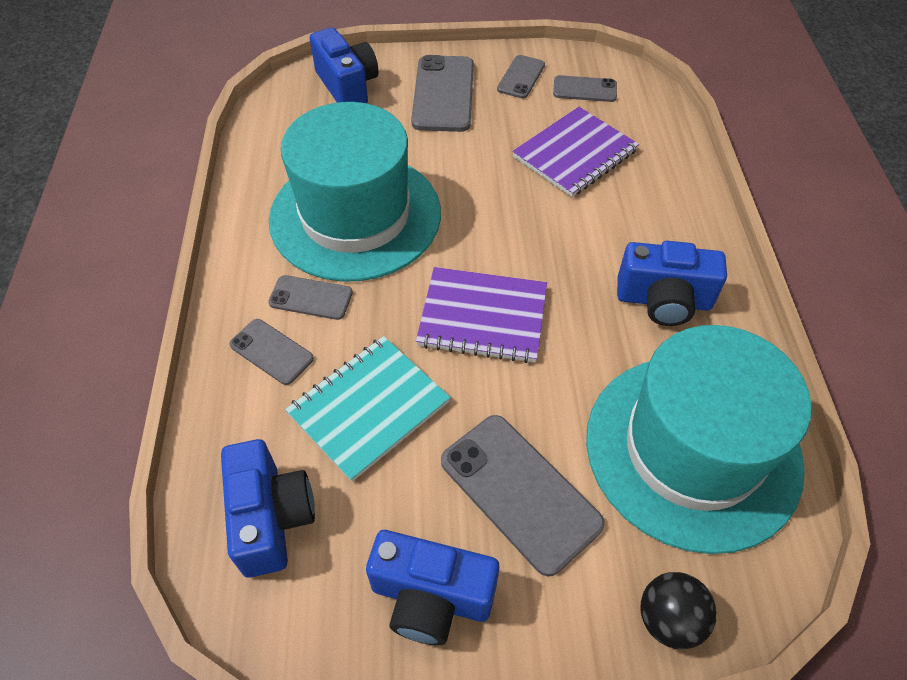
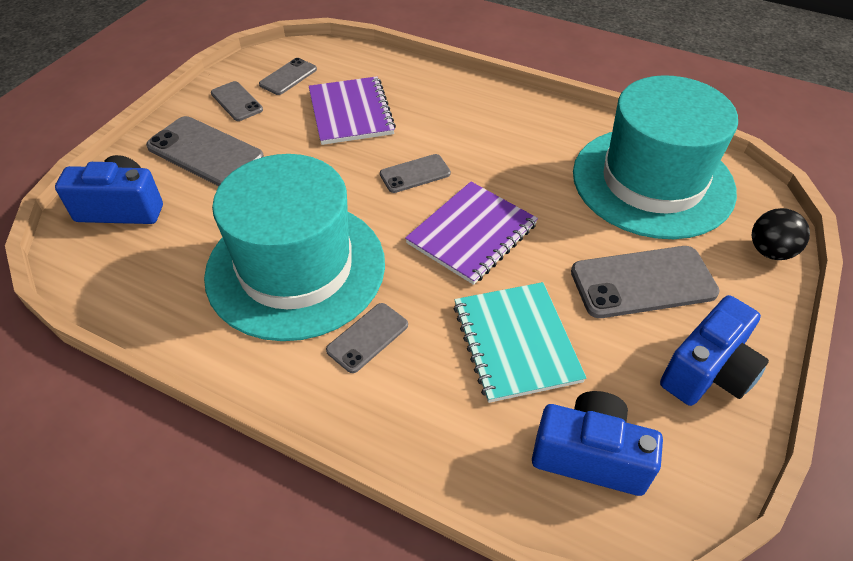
camera: 60 degrees left, 5 degrees down
(271, 352) = (409, 391): grey phone -> grey phone (415, 174)
(663, 301) = (525, 136): blue camera -> none

